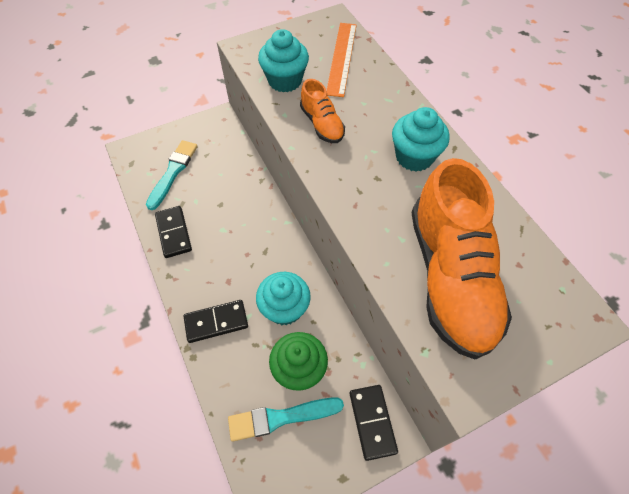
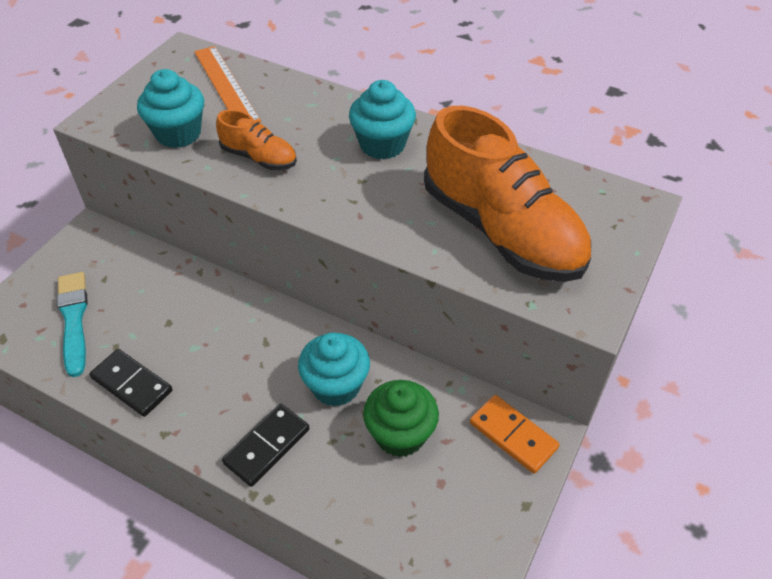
camera: 35 degrees left, 10 degrees down
(281, 417) = (419, 492): turquoise brush -> none
(372, 422) = (513, 435): black domino -> orange domino

